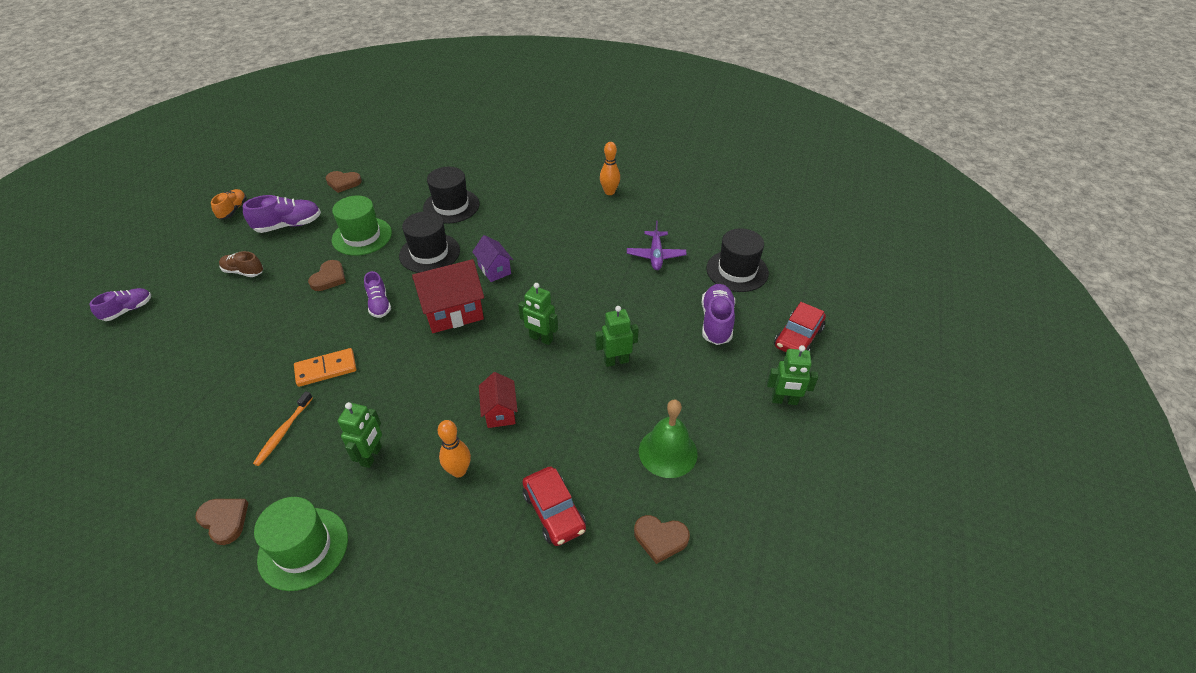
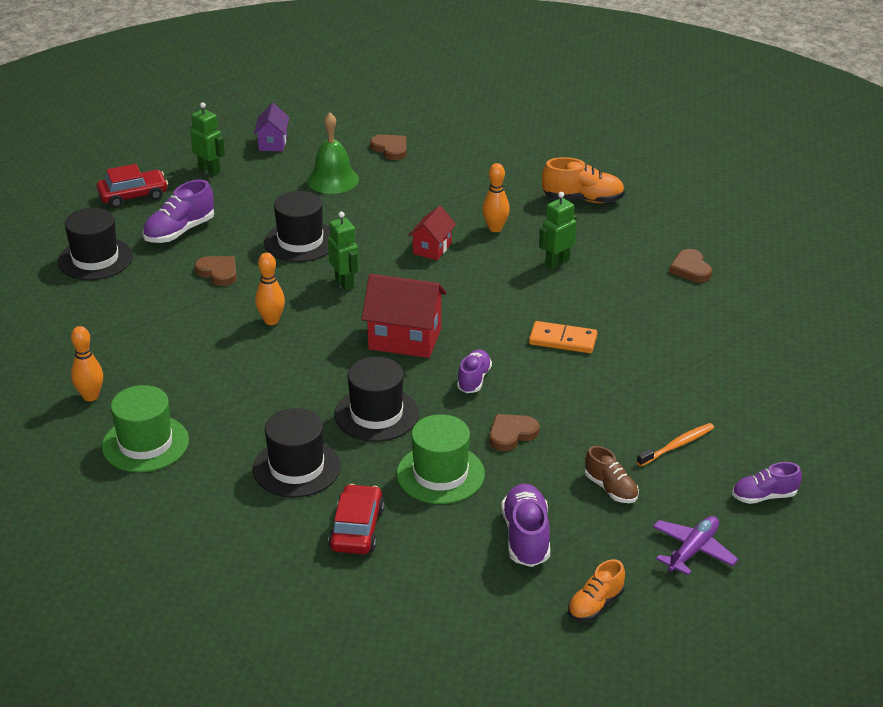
camera: 145 degrees left, 10 degrees down
(283, 432) = (623, 306): orange toothbrush -> orange toothbrush (677, 445)
(288, 225) = (526, 537): purple shoe -> purple shoe turned 75 degrees clockwise
(303, 548) = (635, 233): green hat -> green hat (145, 444)
(343, 183) = (411, 582): brown heart -> brown heart (218, 272)
(388, 575) = (583, 199): none -> orange shoe
(494, 270) = (324, 363): purple house -> purple house (273, 143)
(554, 511) = (446, 184): red car -> red car (357, 529)
(561, 283) = (271, 321): none -> orange bowling pin
(616, 361) = (300, 241): green robot -> black hat
(656, 255) = (146, 305): purple plane -> purple plane (693, 550)

